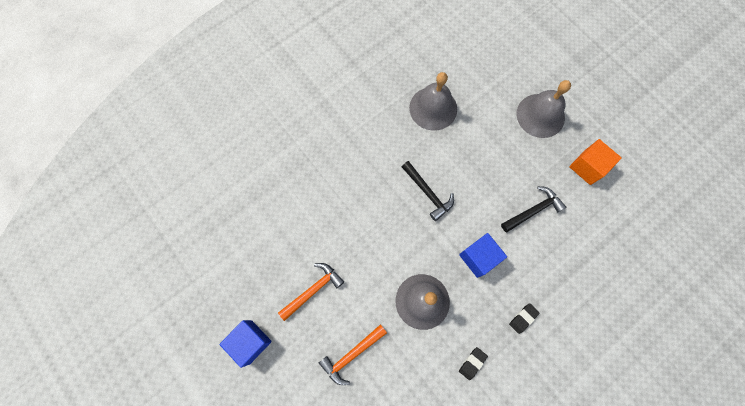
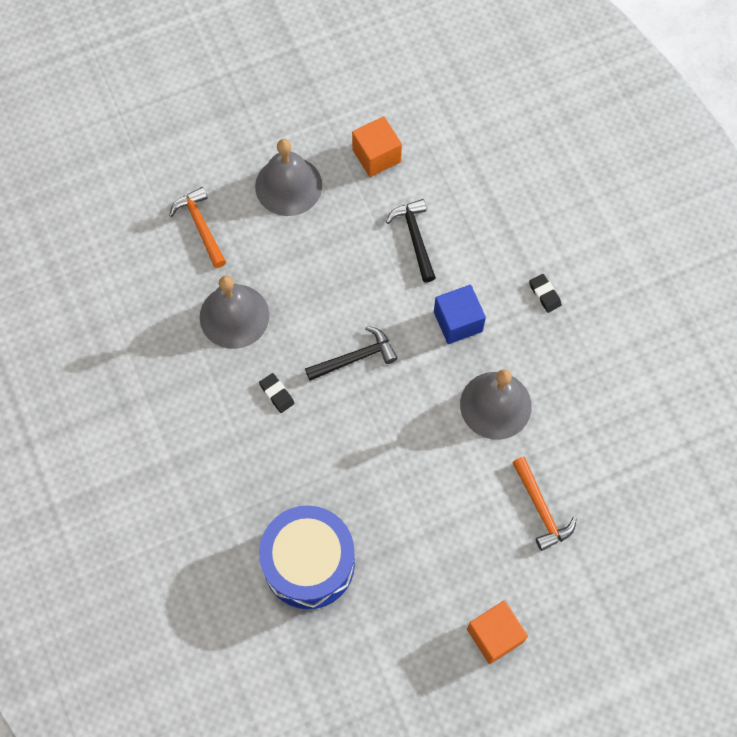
camera: 75 degrees left, 5 degrees down
(250, 342) = (495, 635): blue cube -> orange cube
(275, 201) = (309, 563): none -> blue drum
(313, 290) = (447, 538): orange hammer -> orange hammer (201, 226)
(472, 363) = (583, 368): black eraser -> black eraser (277, 394)

